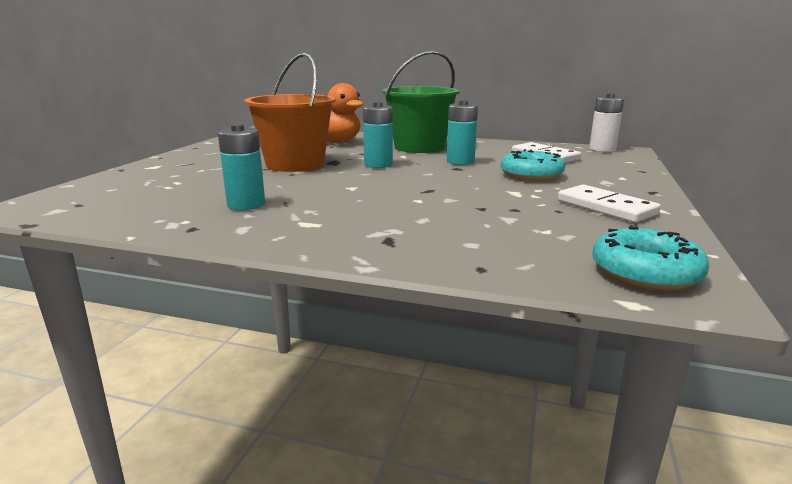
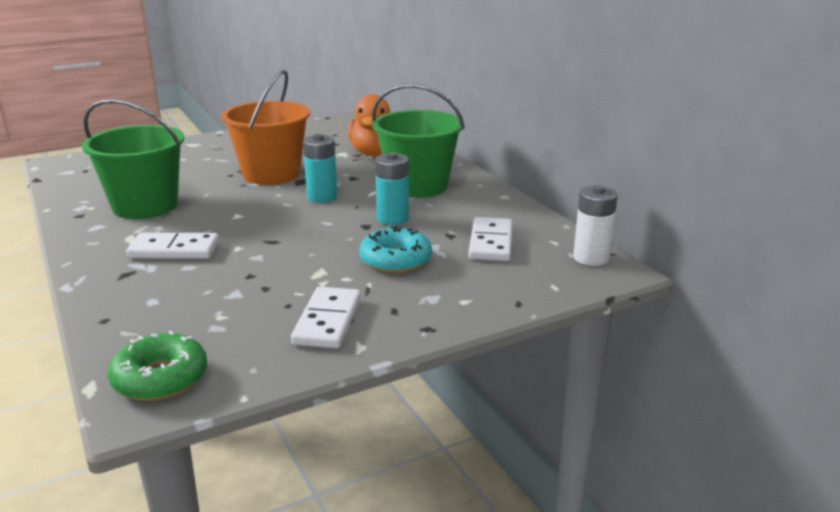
camera: 45 degrees right, 5 degrees up
(246, 204) = (145, 206): turquoise battery -> green bucket
(375, 216) = (174, 250): none -> white domino
(645, 272) = (160, 378): turquoise donut -> green donut

